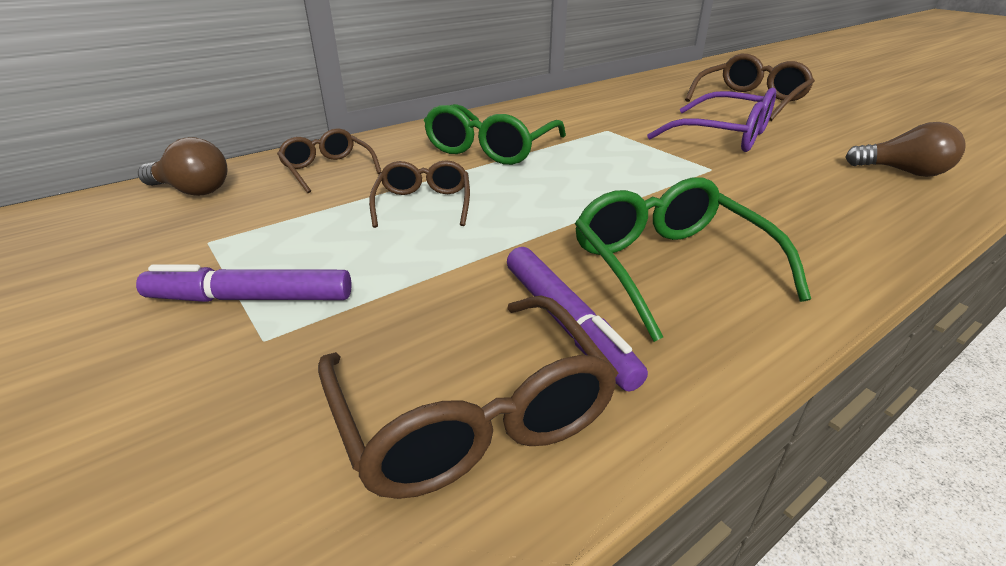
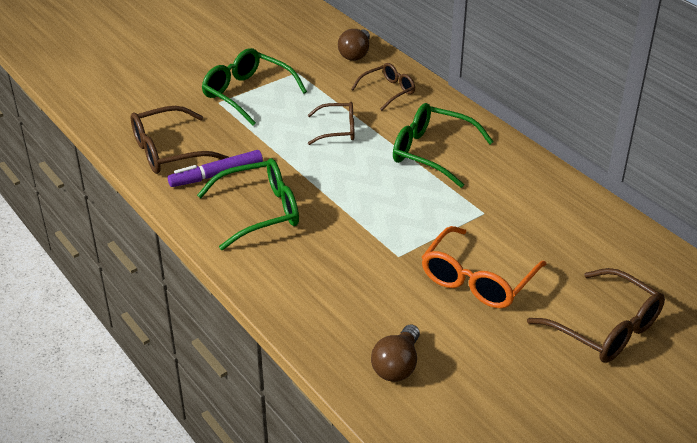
camera: 90 degrees right, 5 degrees up
(251, 298) = (247, 94): purple marker -> green glasses
(724, 136) = (477, 280): purple glasses -> orange glasses

